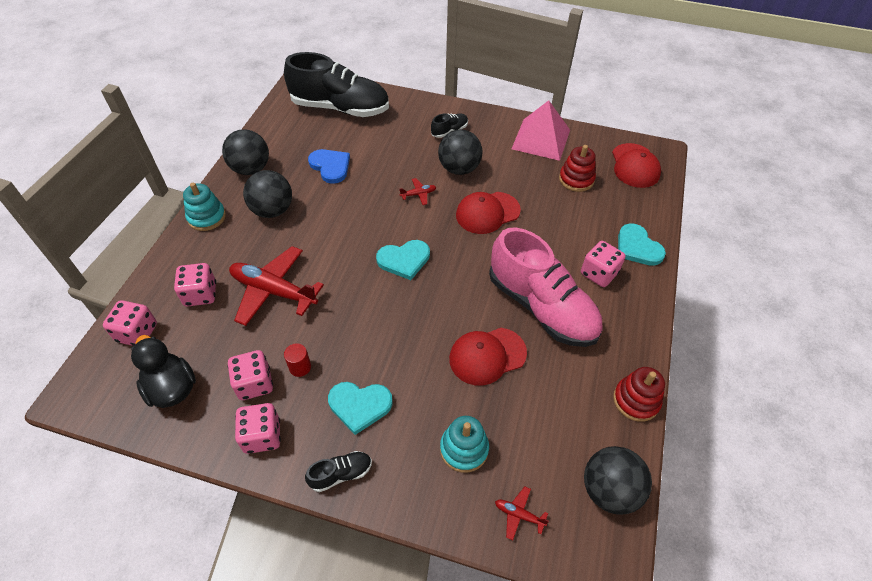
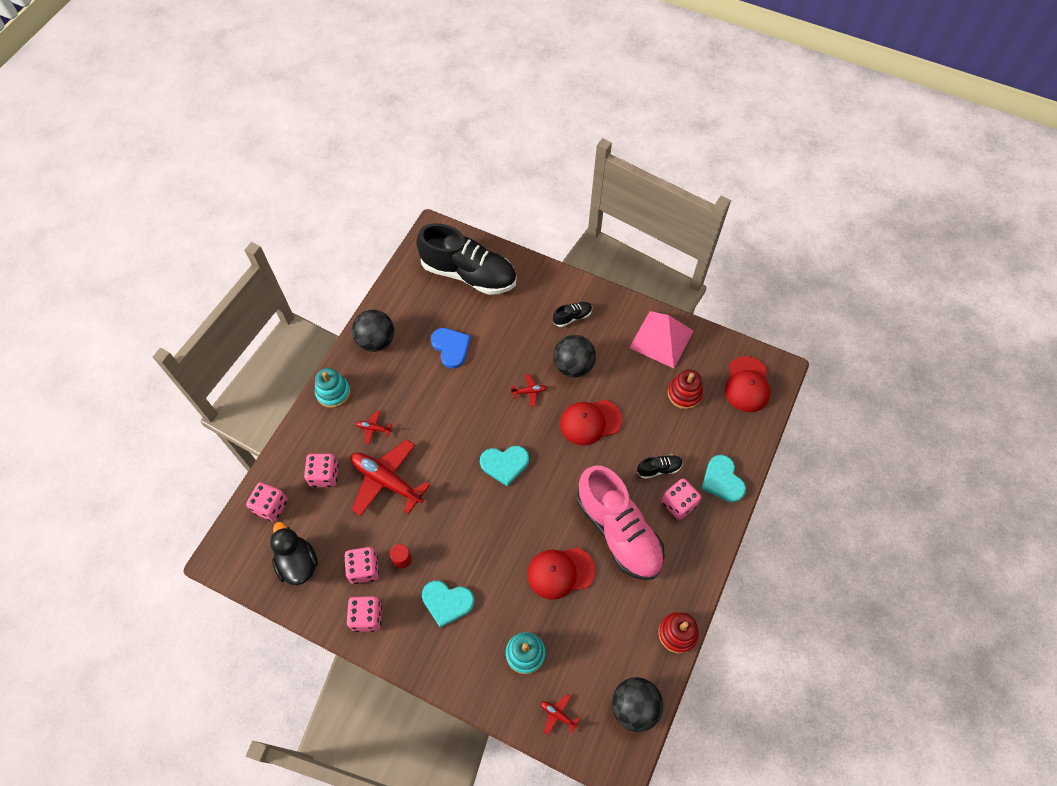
camera: 10 degrees right, 10 degrees up
(254, 244) = (373, 428): none -> red plane
(272, 210) = (392, 392): black ball -> none
(341, 474) = (425, 659): black shoe -> black shoe (659, 469)

